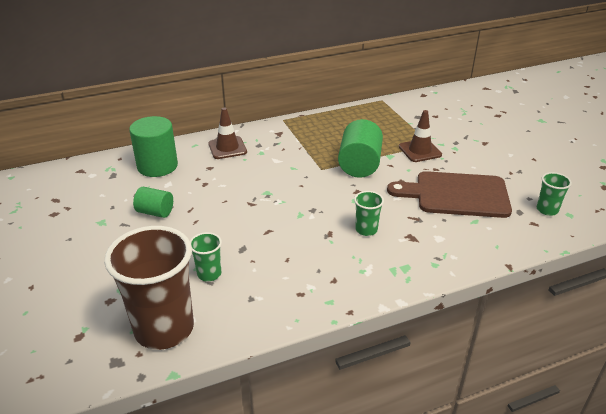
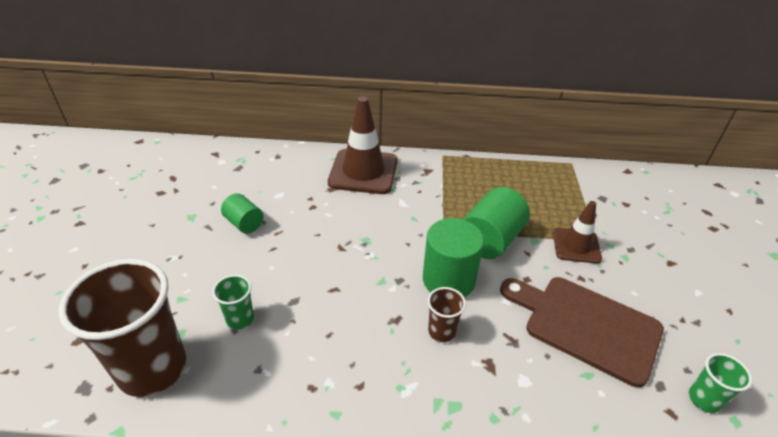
camera: 25 degrees right, 5 degrees up
(157, 166) = (284, 171): green cylinder -> green cylinder (448, 280)
(227, 148) = (363, 172): brown traffic cone -> brown traffic cone, size x1.67
(366, 230) = (441, 331): green cup -> brown cup

